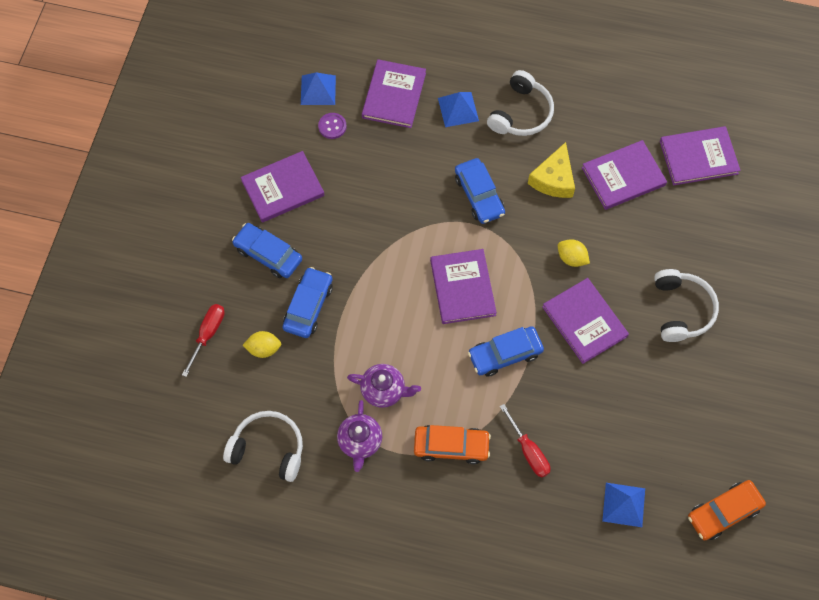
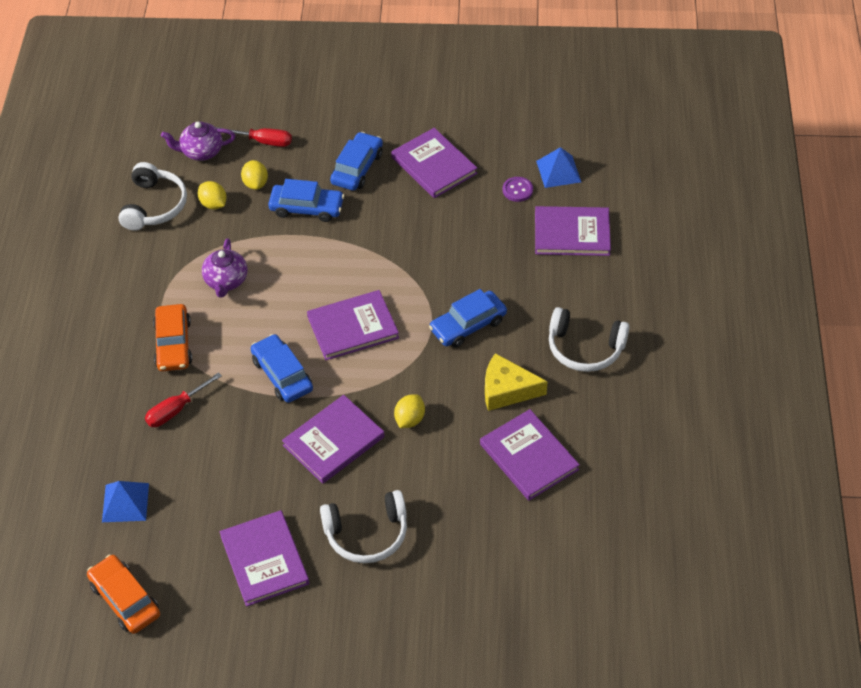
camera: 80 degrees right, 15 degrees down
(281, 391) = (213, 204): none -> yellow lemon
(360, 441) = (169, 272): purple teapot -> purple teapot (201, 152)
(458, 109) = (572, 291): blue pyramid -> none
(698, 157) = (577, 532): purple book -> purple book (264, 560)

